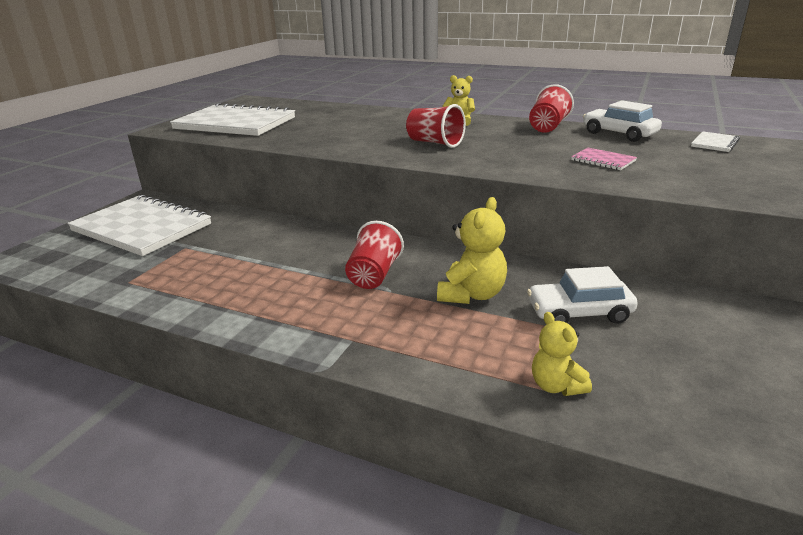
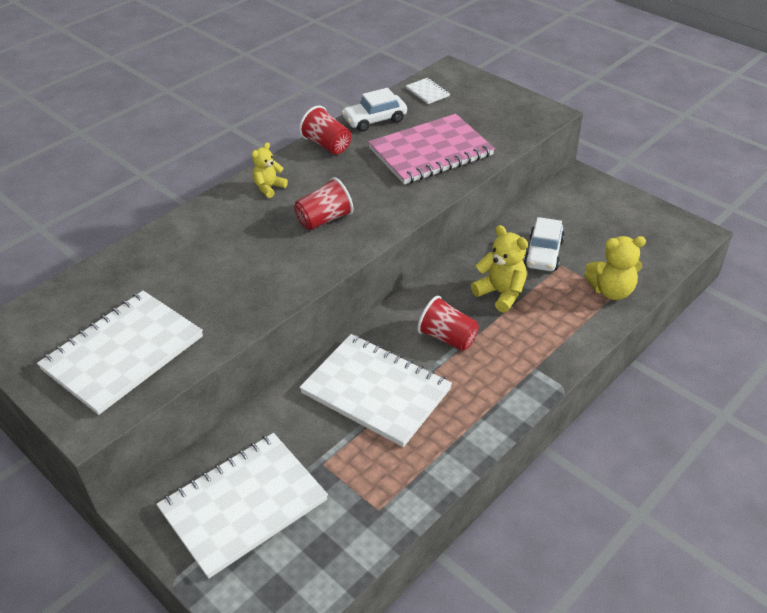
camera: 70 degrees left, 15 degrees up
(280, 253) = (376, 391): none -> white notebook
(556, 386) = (611, 291): yellow teddy bear -> yellow teddy bear, size x1.54
(603, 161) = (431, 152): pink notebook -> pink notebook, size x2.45

